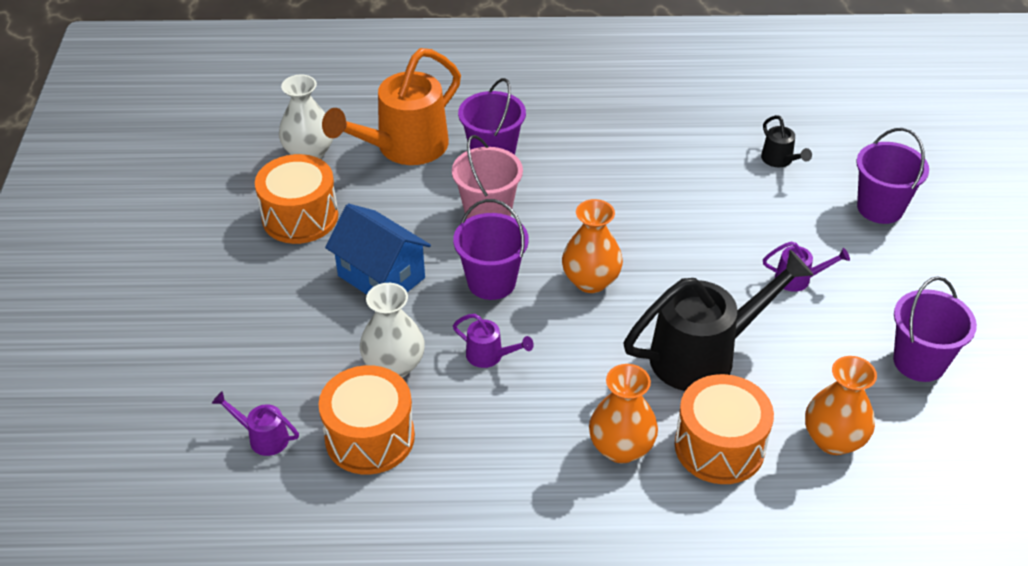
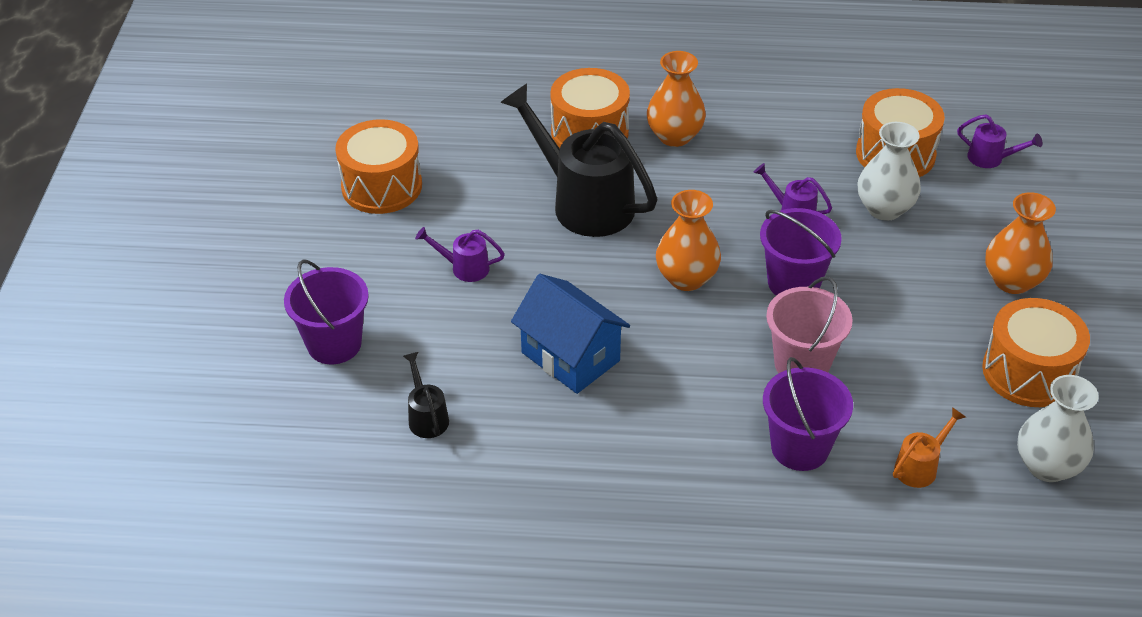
camera: 175 degrees left, 0 degrees up
(381, 277) = (914, 295): blue house -> blue house (570, 357)
(404, 148) = (920, 467): orange watering can -> orange watering can, size x0.44
(704, 355) = (584, 202): black watering can -> black watering can turned 60 degrees clockwise
(833, 440) = (490, 132): orange vase -> orange vase (1012, 281)
(919, 362) = (382, 186): purple bucket -> orange drum

